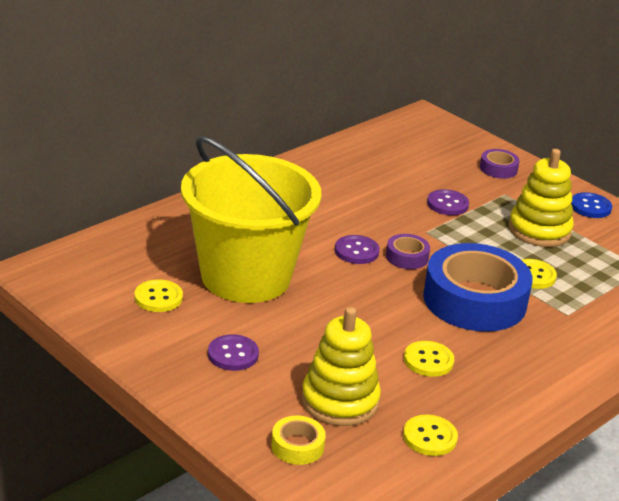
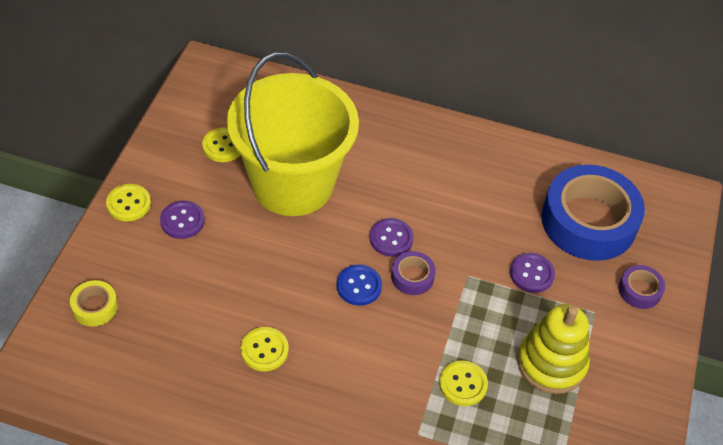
camera: 60 degrees right, 20 degrees up
(340, 401) = (168, 311): yellow stacking toy -> none
(429, 437) = (159, 389): yellow button -> yellow button (129, 204)
(474, 300) = (383, 351): blue tape -> blue tape (588, 221)
(590, 207) = (639, 393): blue button -> blue button (359, 286)

